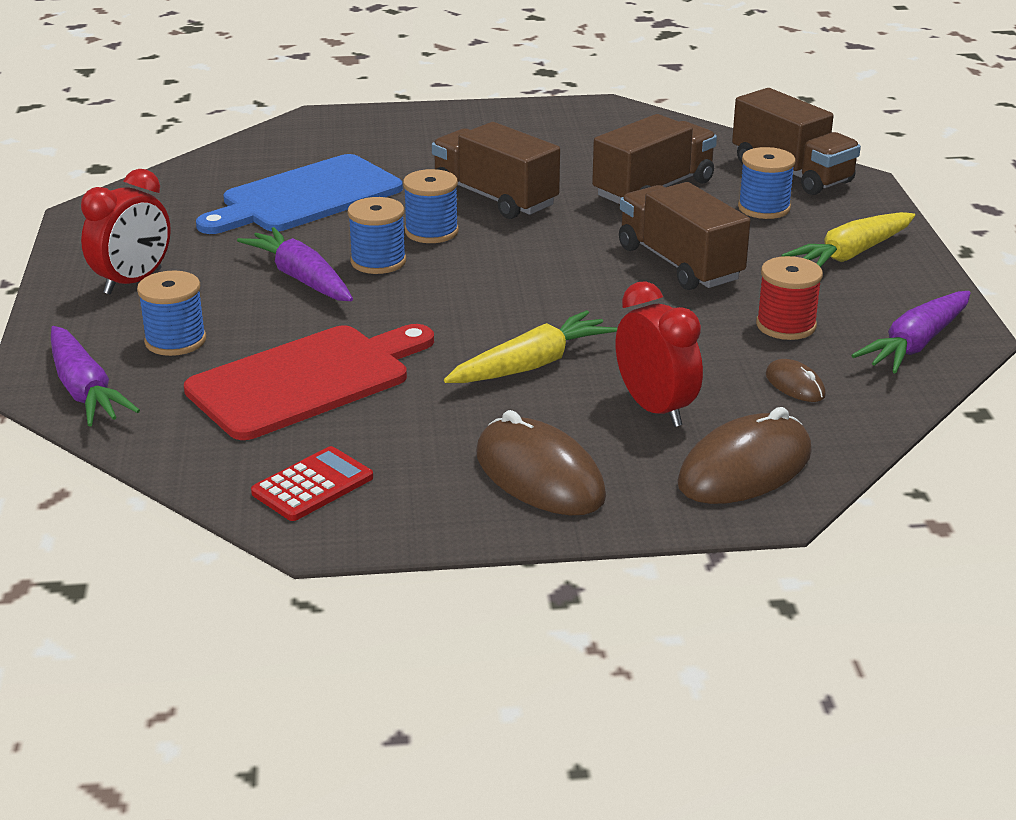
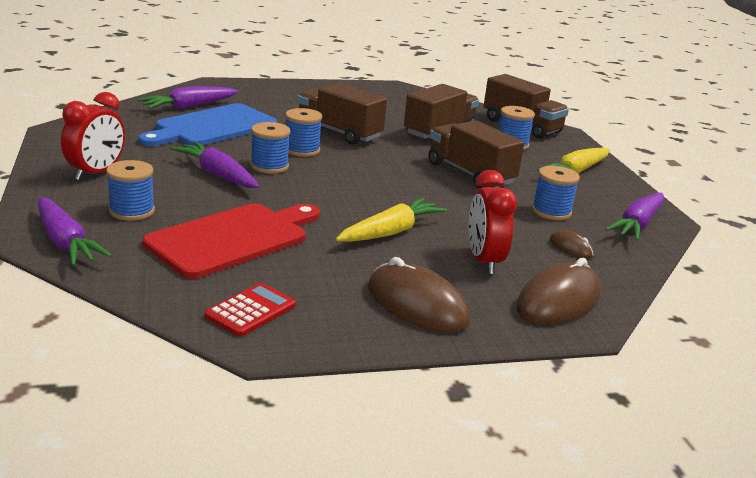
camera: 10 degrees left, 5 degrees down
(277, 162) = (189, 107): none -> purple carrot
(655, 409) = (484, 261): red clock -> red clock turned 150 degrees counterclockwise
(786, 325) = (551, 211): red spool -> blue spool

